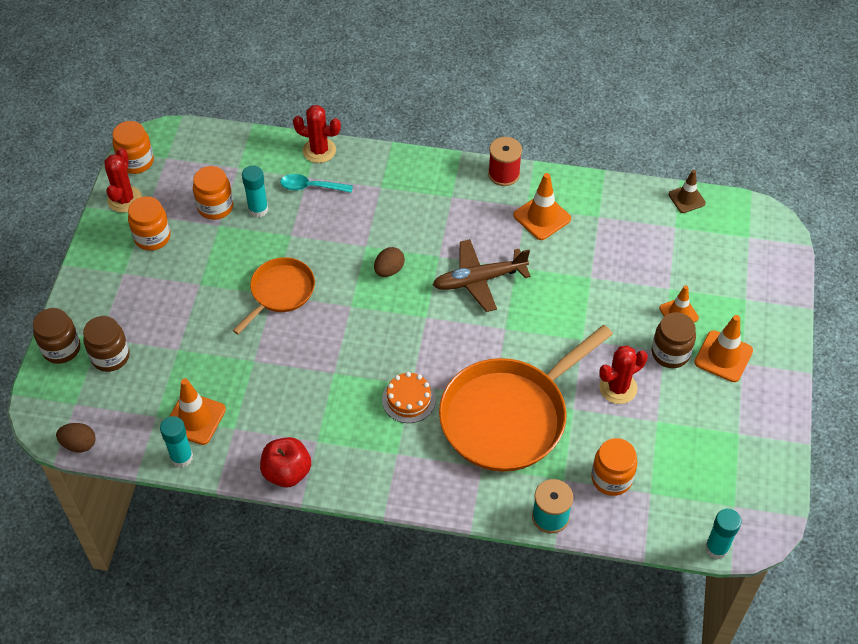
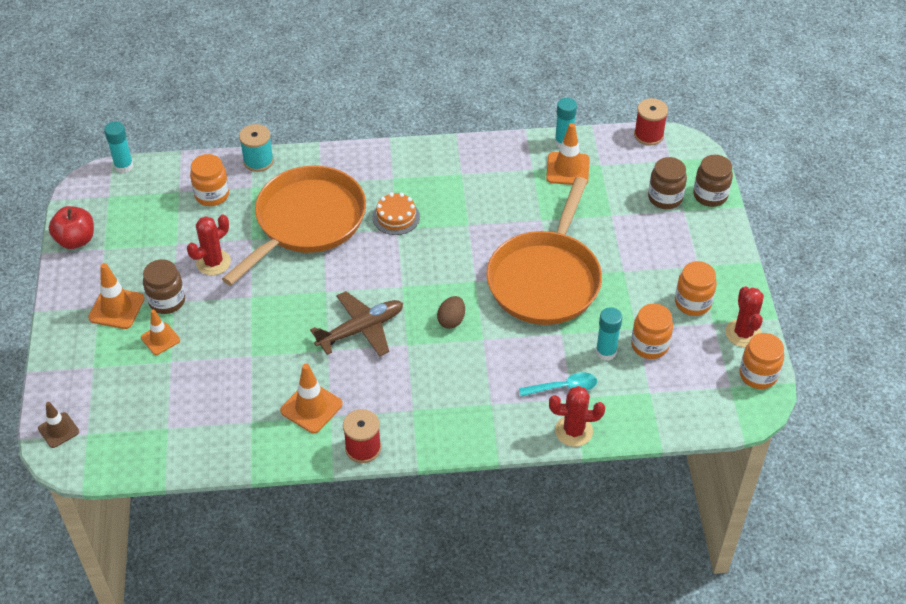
camera: 165 degrees right, 5 degrees down
(79, 444) = (648, 135): brown egg -> red spool
(280, 292) = (546, 279): orange pan -> orange pan, size x1.84
(287, 472) = (476, 149): red apple -> red apple (76, 240)
(686, 199) = (156, 463): brown traffic cone -> brown traffic cone (58, 430)

